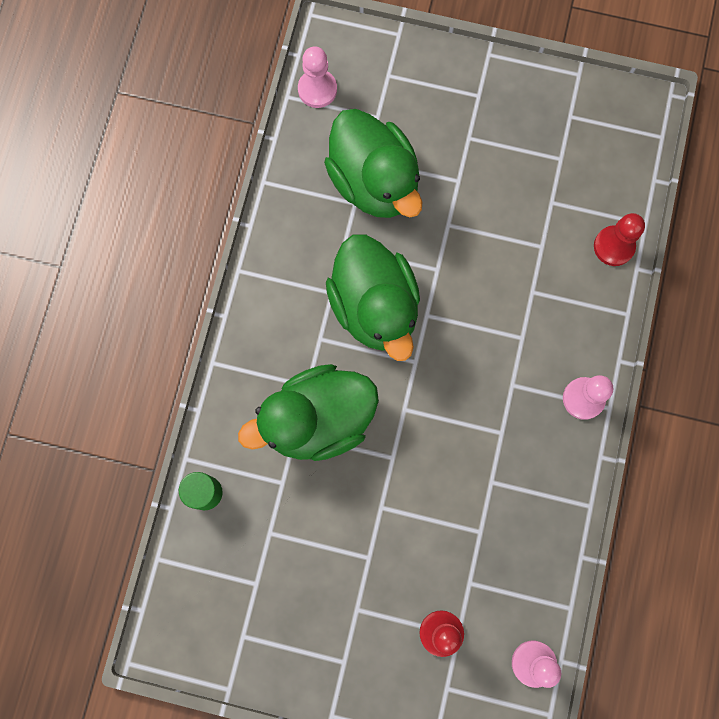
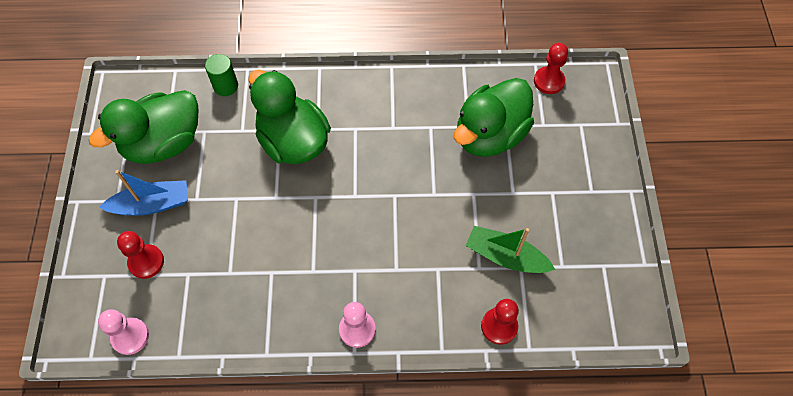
camera: 75 degrees right, 15 degrees down
(317, 89) = (549, 81): pink pawn -> red pawn
(362, 616) = (152, 204): none -> blue boat
(375, 307) = (390, 158): green duck -> green duck (163, 143)
(535, 214) = (505, 256): none -> green boat

